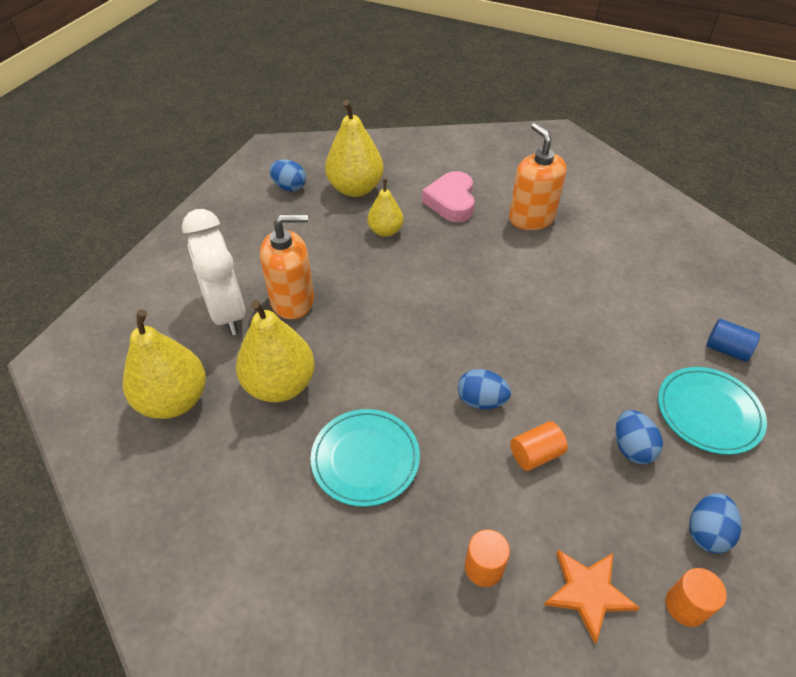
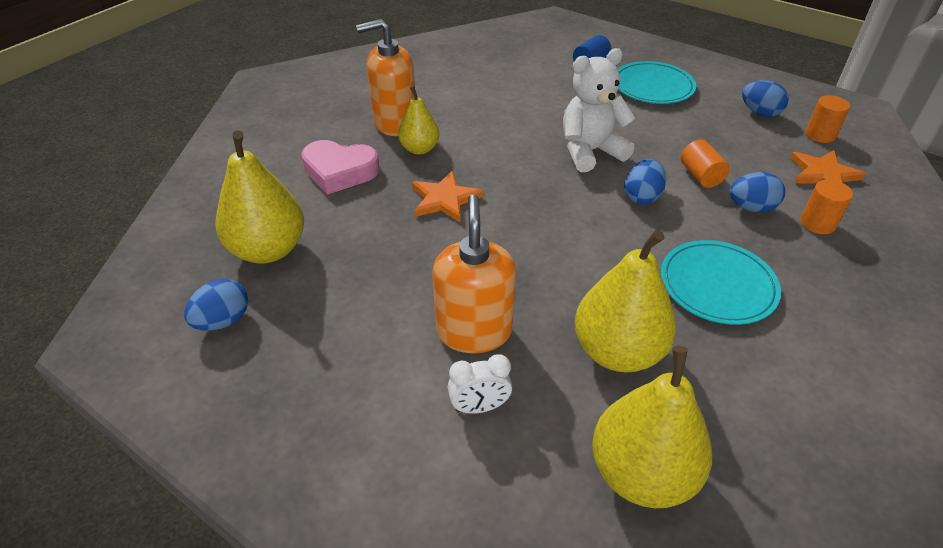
camera: 80 degrees left, 5 degrees down
(227, 312) = (479, 407): white clock -> white clock, size x0.46
(385, 231) = (370, 231): yellow pear -> yellow pear (419, 149)
(435, 264) = (444, 199): none -> orange star
(542, 357) = (590, 152): none -> white teddy bear
(631, 447) = (689, 127): blue egg -> blue egg (751, 208)

